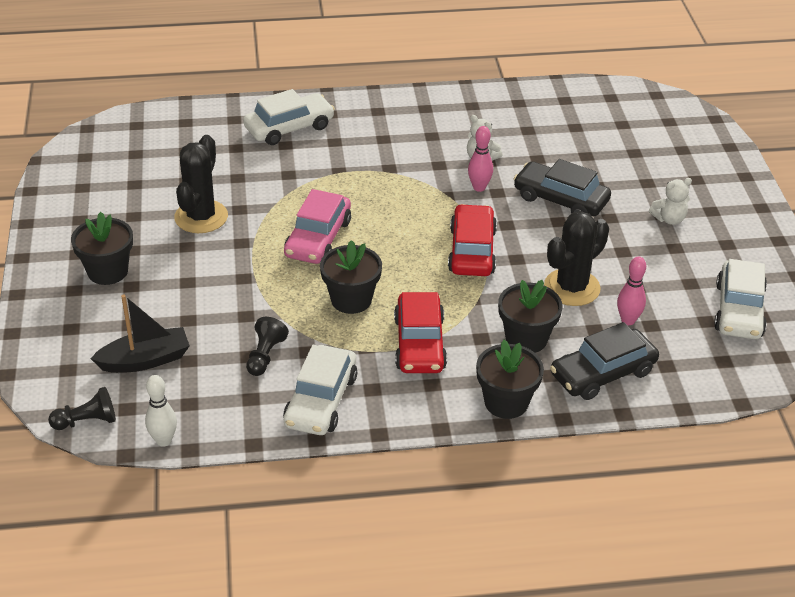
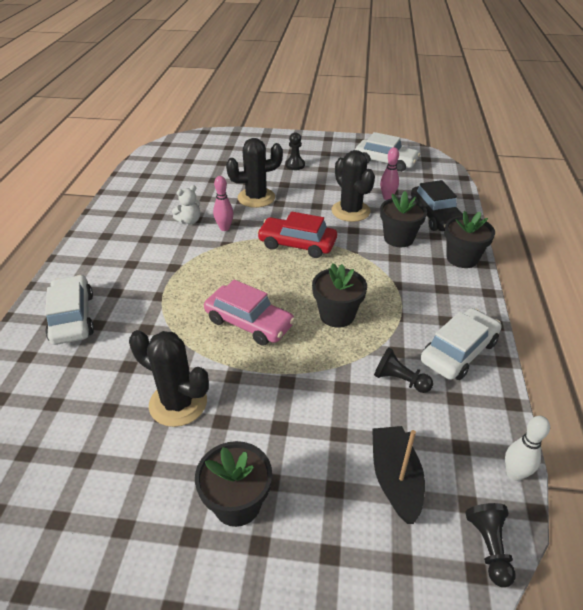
camera: 75 degrees left, 0 degrees up
(321, 400) = (459, 352): white car -> white car turned 75 degrees counterclockwise
(419, 343) = (396, 287): red car -> none
(560, 199) = (256, 198): black car -> black cactus
(669, 219) = (295, 165): white teddy bear -> black pawn

